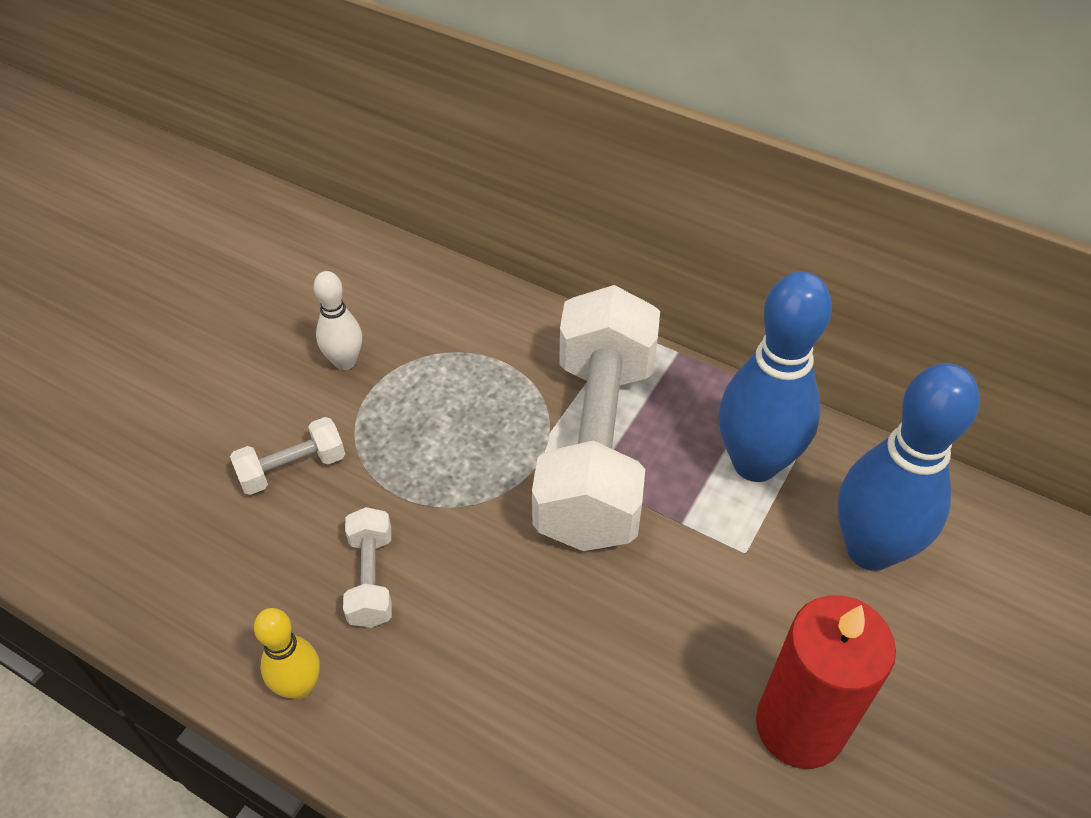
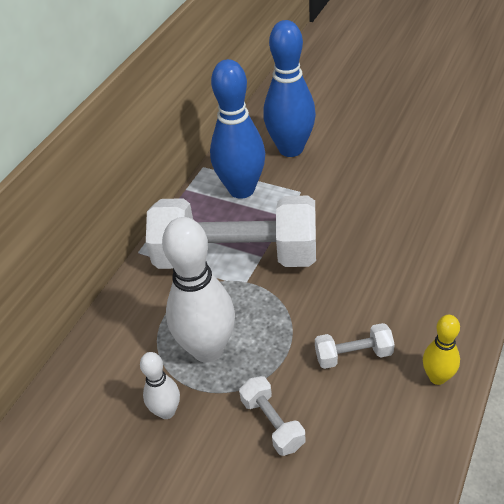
camera: 90 degrees left, 5 degrees down
(428, 405) = (208, 349): none -> white bowling pin
(800, 726) = (393, 170): red candle -> none

